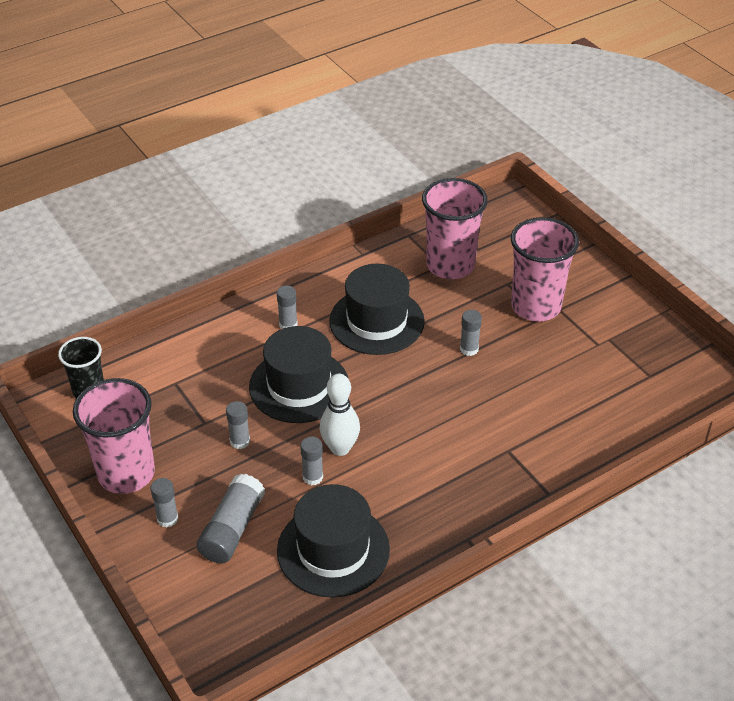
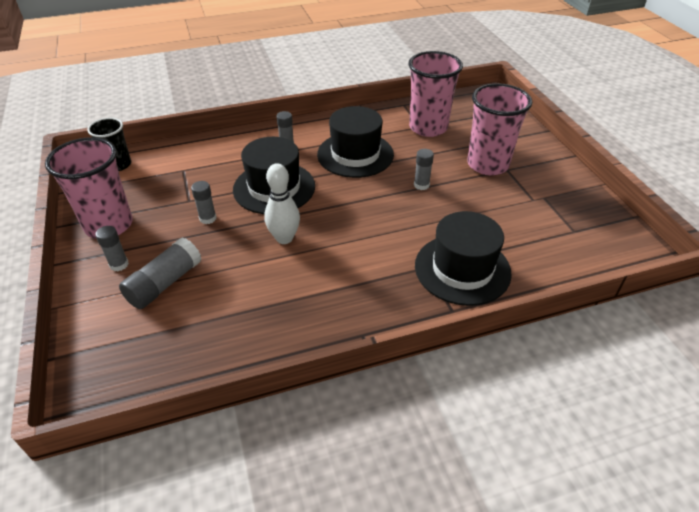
camera: 15 degrees right, 0 degrees up
(312, 477) = (251, 256): grey glue stick -> none
(333, 550) = (239, 318): black hat -> black hat (462, 269)

